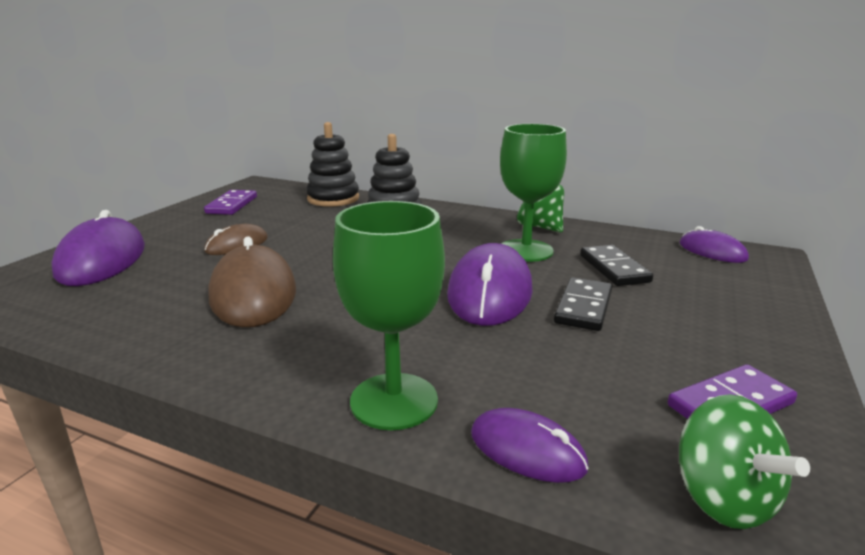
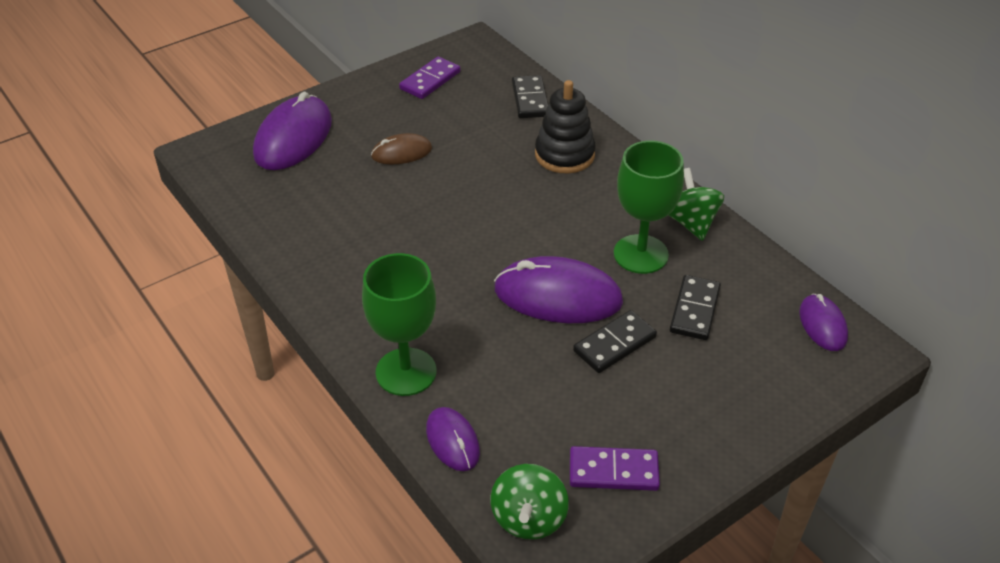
camera: 30 degrees right, 20 degrees up
(253, 293) = (380, 226): brown mouse -> none
(333, 199) = (530, 99): black stacking toy -> black domino
(490, 292) = (558, 296): purple mouse -> purple mouse turned 60 degrees clockwise

